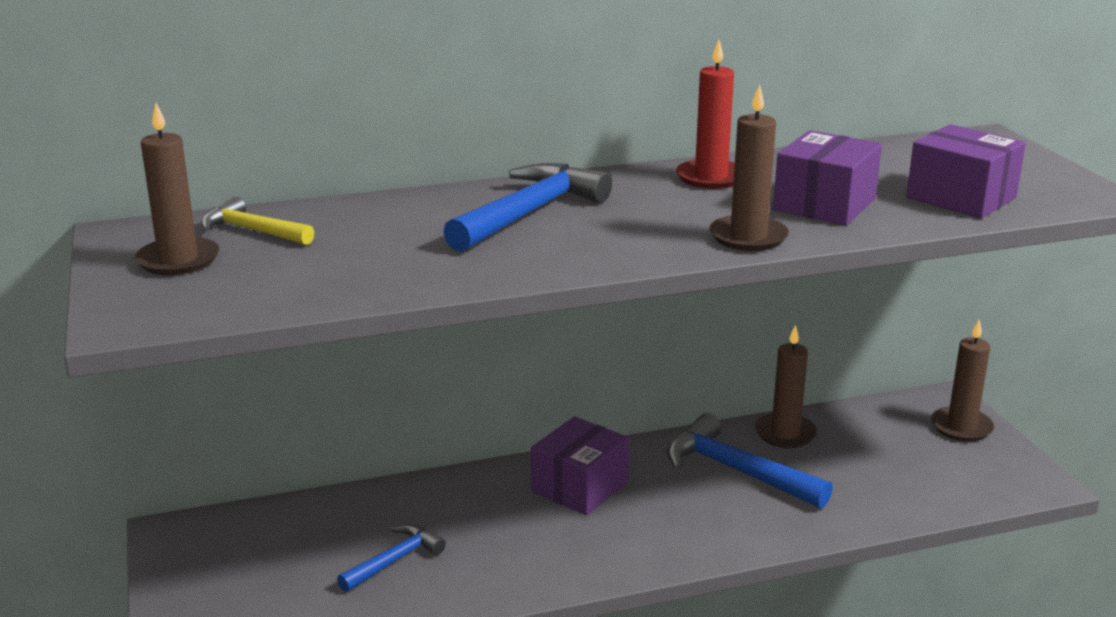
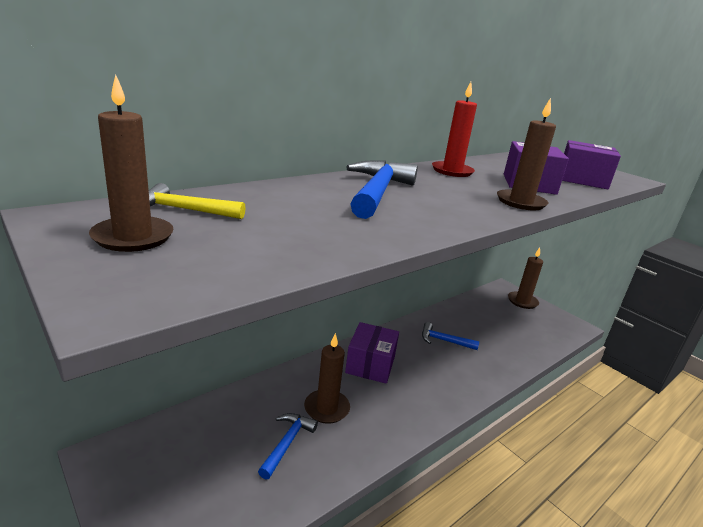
camera: 25 degrees left, 0 degrees up
(736, 471) = (444, 341): blue hammer -> blue hammer, size x0.59
(785, 434) = (451, 315): brown candle -> brown candle (326, 408)

